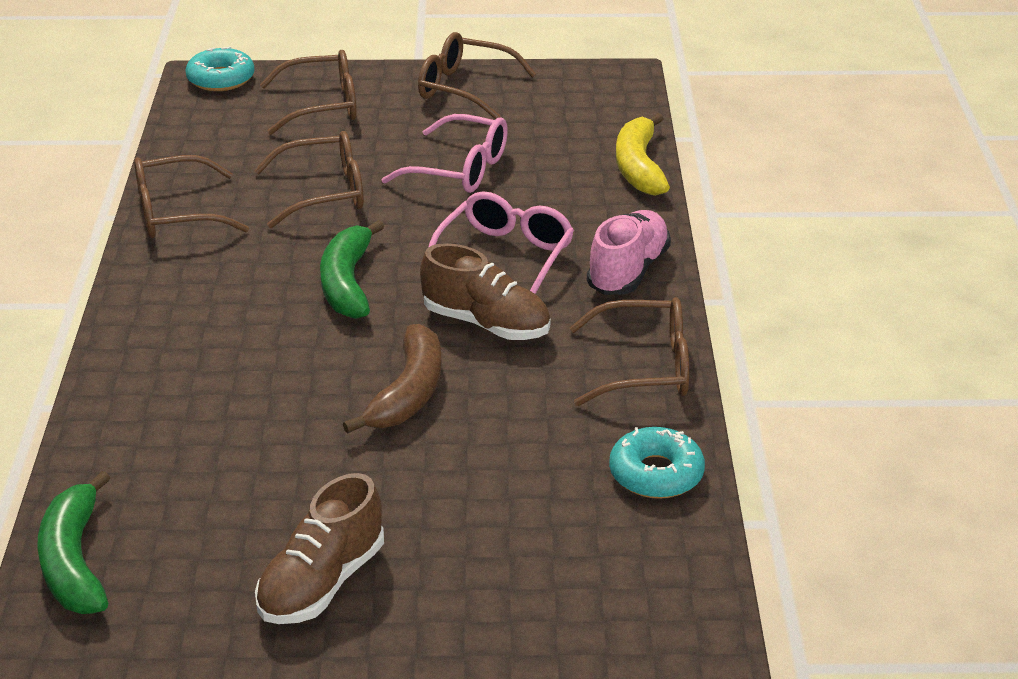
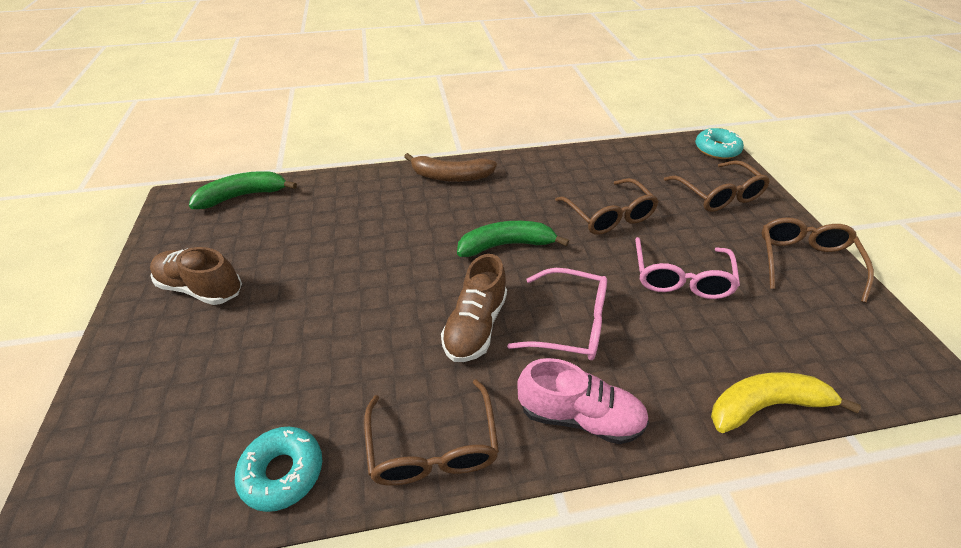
camera: 80 degrees right, 10 degrees up
(177, 213) = (556, 164): brown glasses -> none
(408, 393) = (387, 295): brown banana -> brown banana (451, 176)

